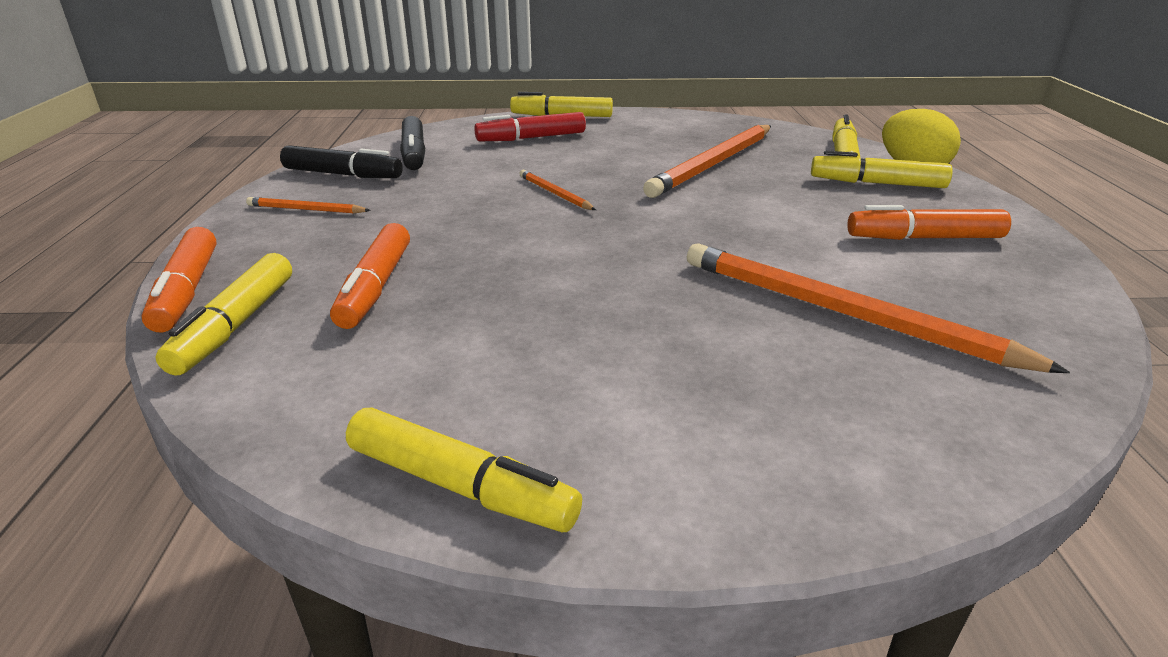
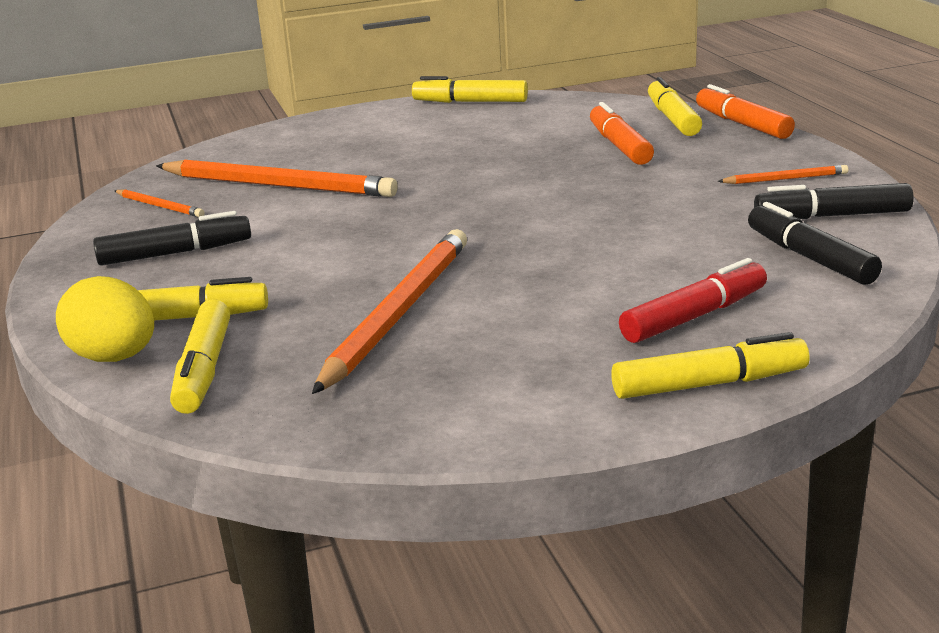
camera: 165 degrees right, 5 degrees down
(554, 193) = (566, 236): orange pencil -> orange pencil (160, 206)
(924, 238) = (175, 253): orange marker -> black marker

